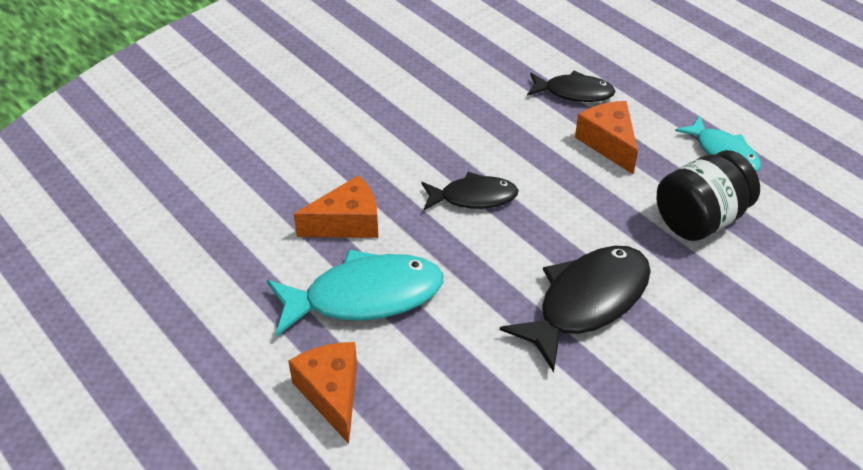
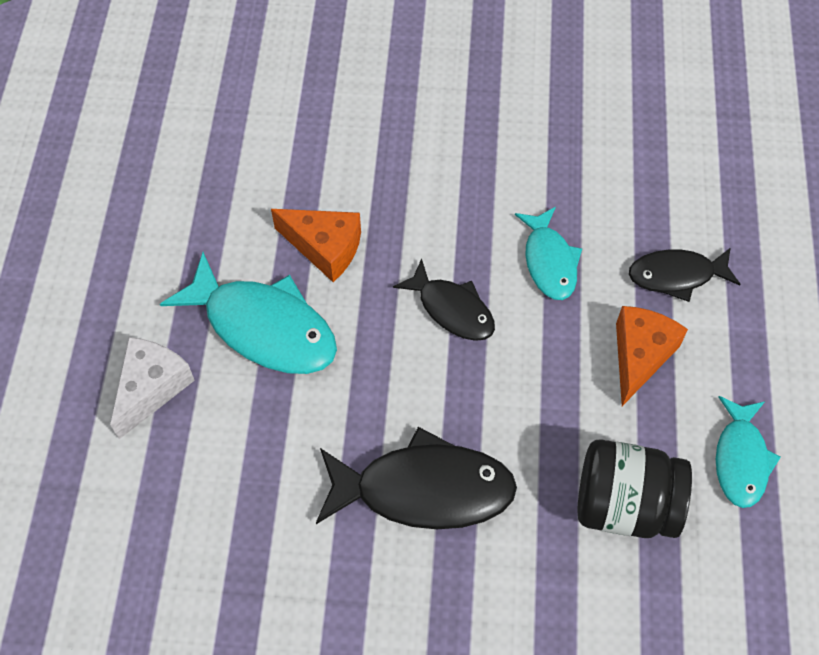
camera: 45 degrees right, 15 degrees up
(331, 394) = (151, 388): orange cheese -> white cheese
(497, 133) = (549, 261): none -> turquoise fish
(574, 92) = (676, 276): black fish -> black fish turned 120 degrees clockwise

